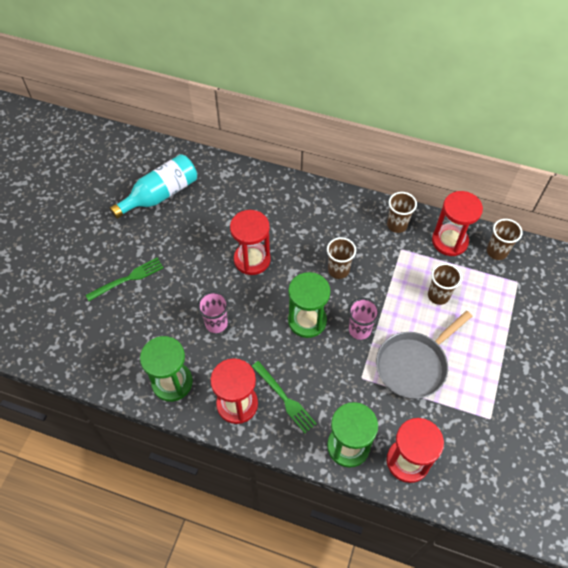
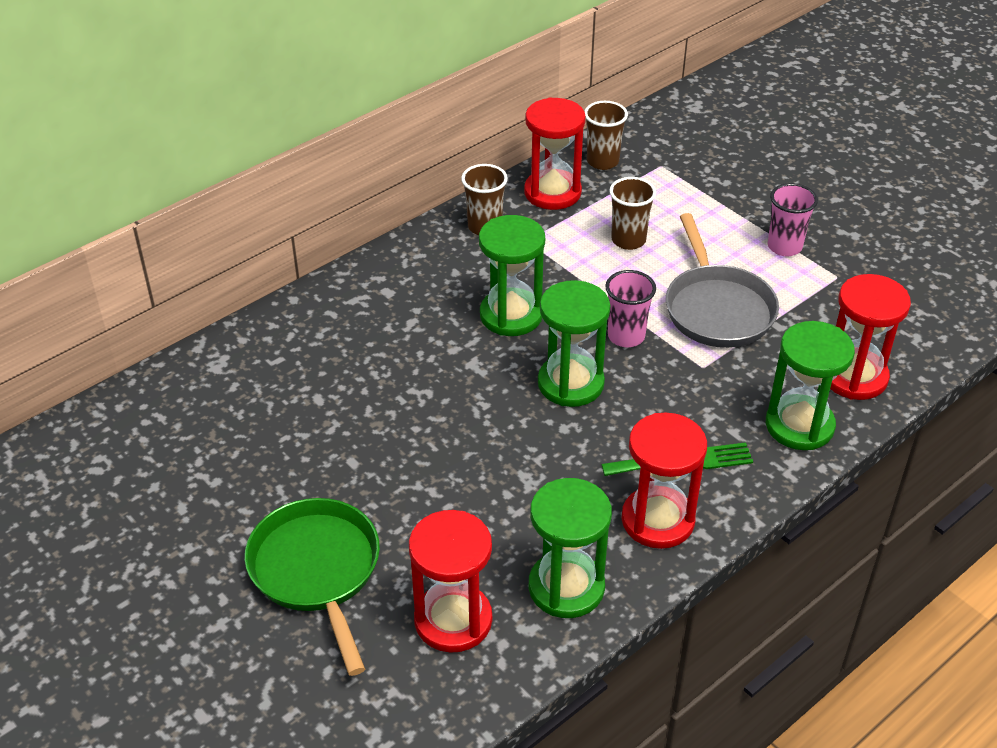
camera: 60 degrees left, 15 degrees down
(128, 278) = (317, 571): green fork -> green pan
(160, 194) = (180, 462): turquoise bottle -> none
(216, 323) = (497, 489): pink cup -> pink cup (784, 247)
(252, 259) = (413, 400): red hourglass -> red hourglass (453, 620)
(338, 270) = (511, 315): brown cup -> green hourglass

